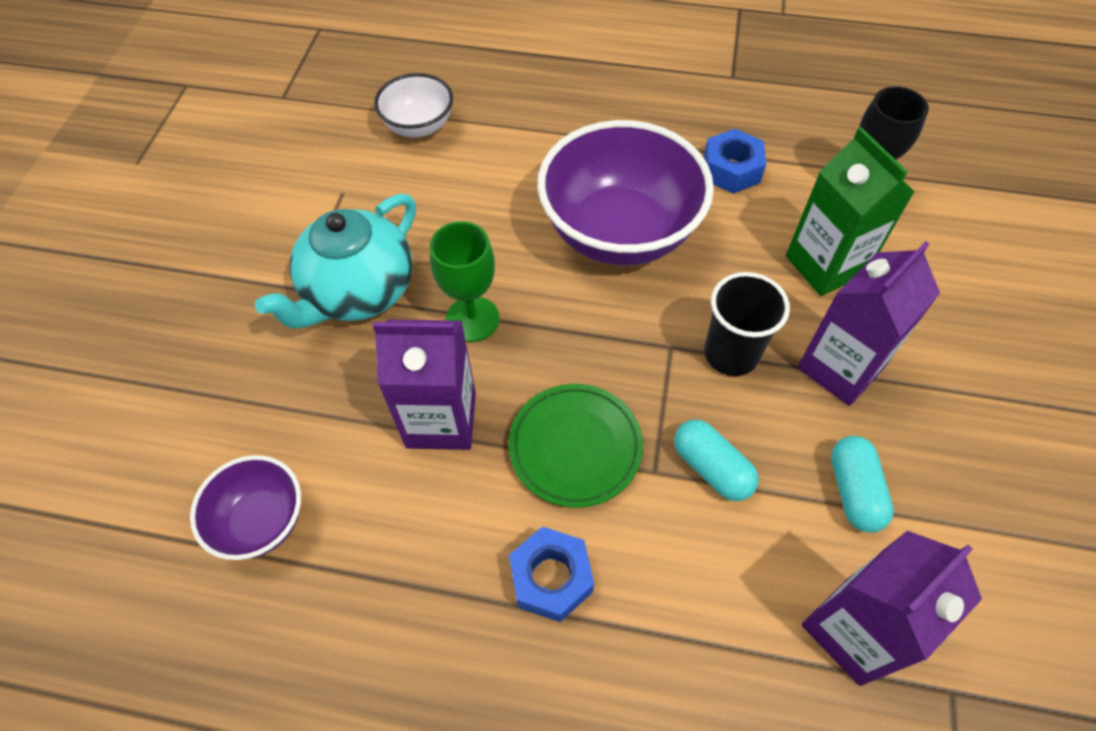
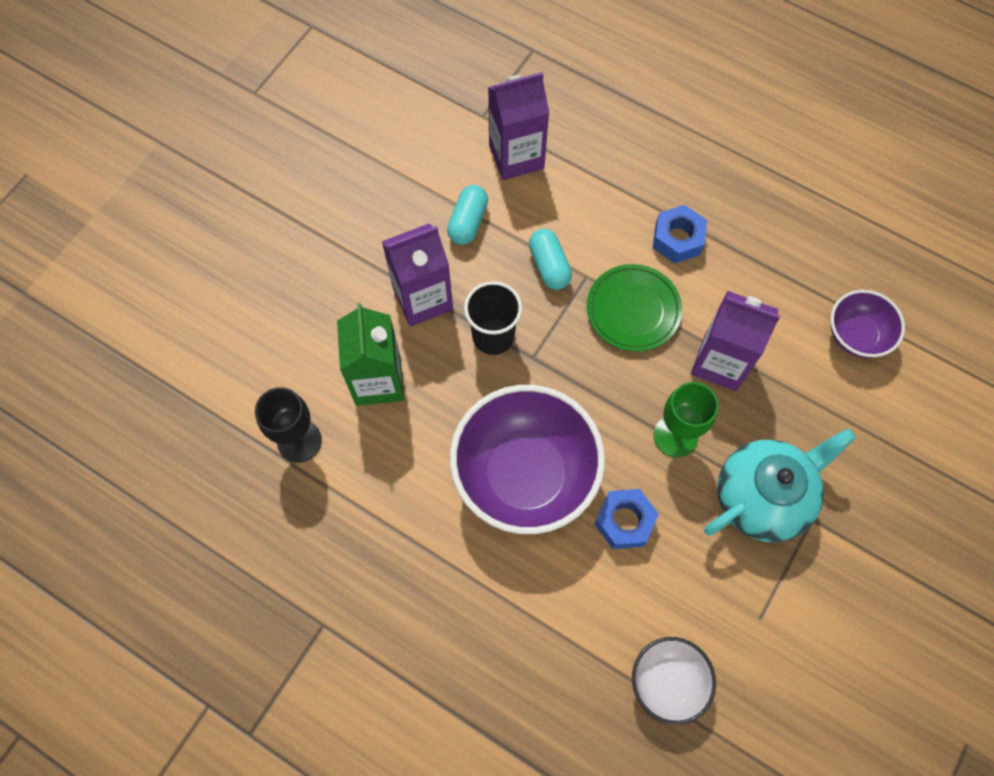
camera: 160 degrees left, 10 degrees up
(731, 170) = (394, 505): blue nut -> blue nut (624, 521)

